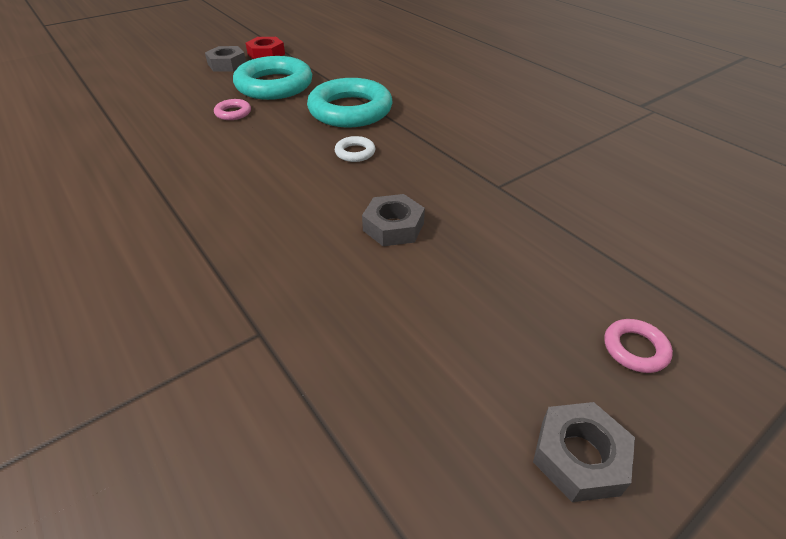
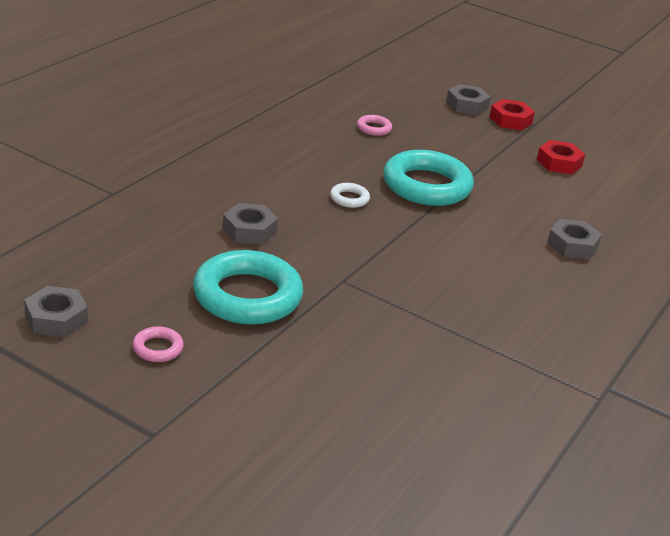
camera: 65 degrees right, 10 degrees down
(274, 85) = (444, 137): turquoise ring -> turquoise ring (247, 296)
(343, 53) = (559, 163): none -> red nut
(460, 75) = (572, 245): none -> grey nut

